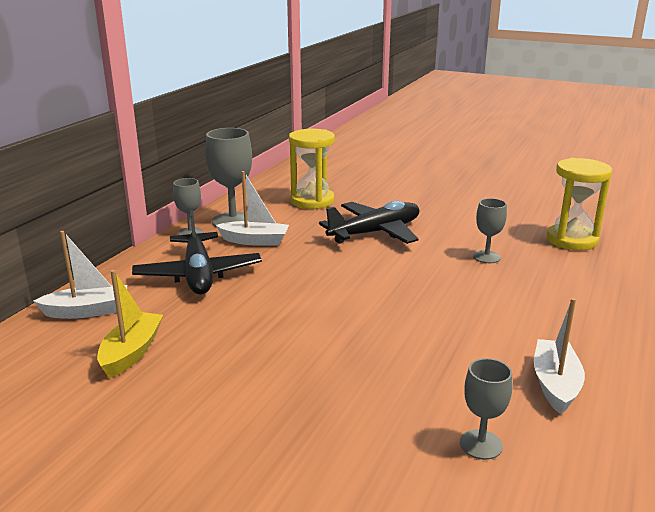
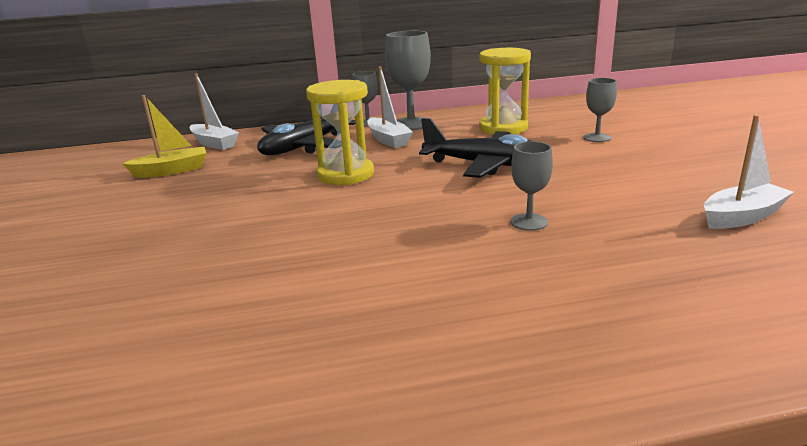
camera: 55 degrees right, 0 degrees up
(481, 444) = (120, 331): grey goblet -> grey goblet (597, 137)
(555, 384) = (272, 341): white boat -> white boat (742, 217)
(571, 240) = (685, 252): yellow hourglass -> yellow hourglass (345, 174)

